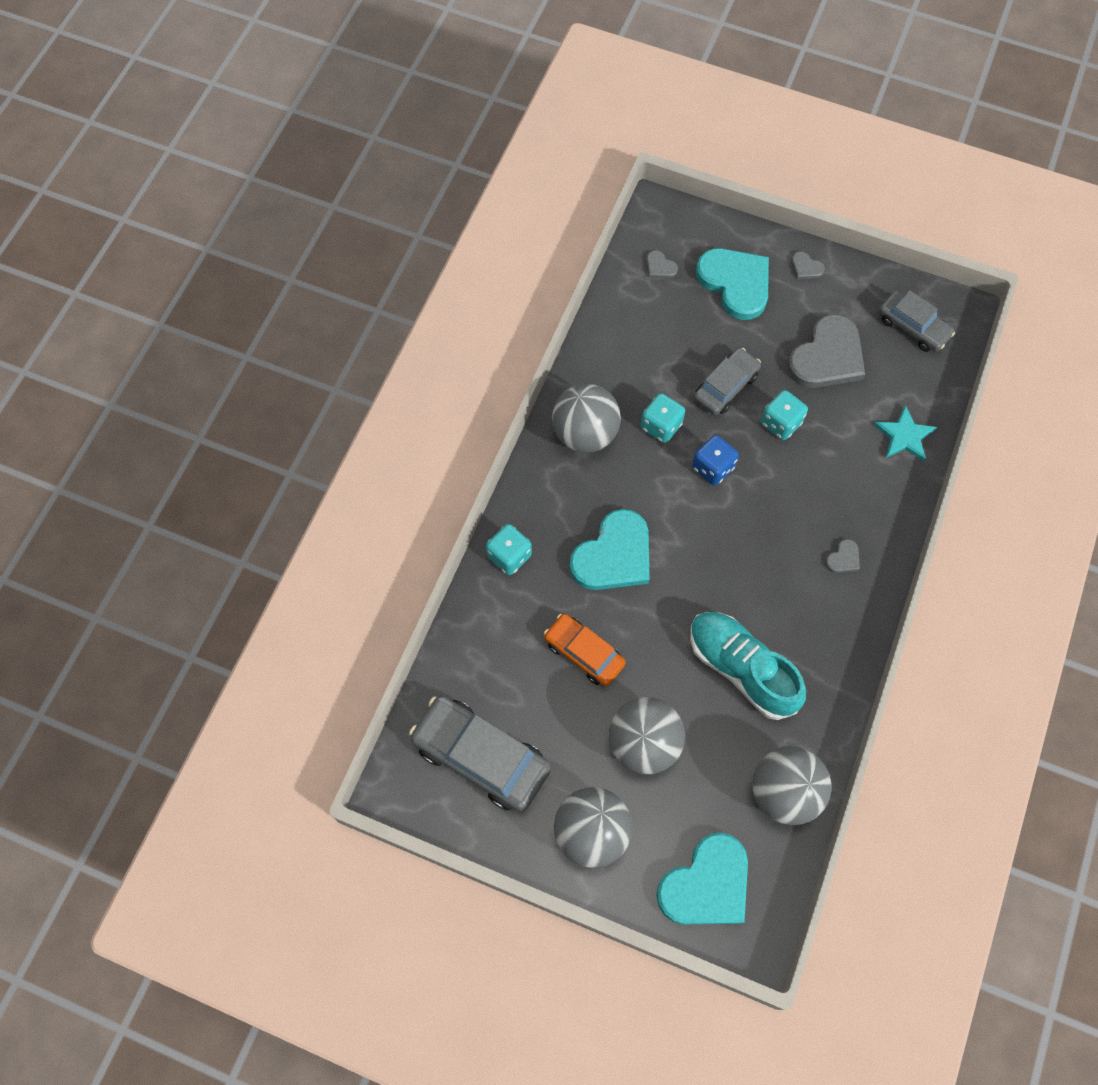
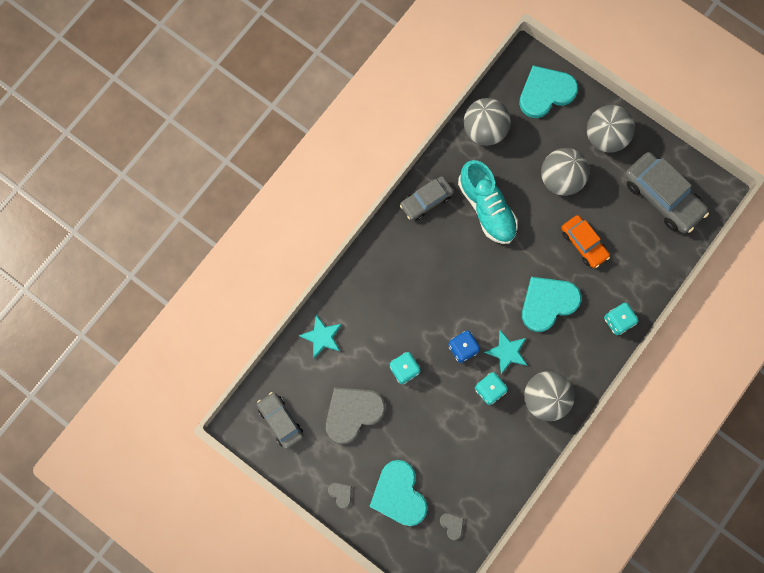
camera: 165 degrees left, 10 degrees up
(651, 478) = (507, 352): none -> turquoise star
(726, 387) = (434, 408): grey car -> grey car (426, 200)
(843, 558) = (396, 261): grey heart -> none

